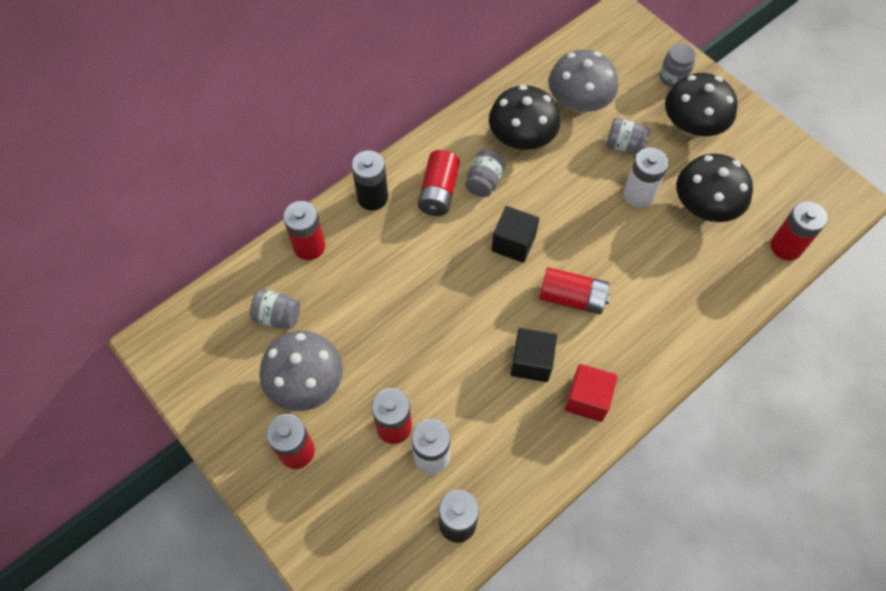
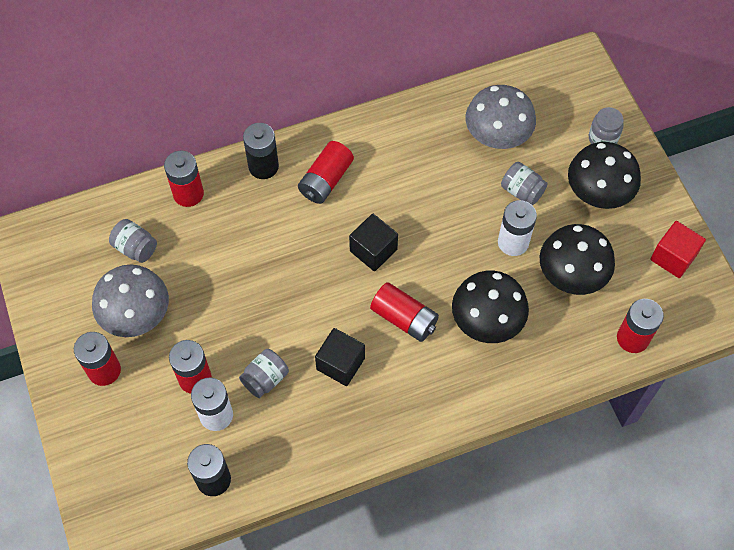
camera: 20 degrees right, 0 degrees up
(484, 182) = (372, 184): grey jar -> grey jar (265, 379)
(521, 138) = (426, 153): black mushroom -> black mushroom (487, 320)
(587, 399) = (376, 414): red cube -> red cube (673, 257)

